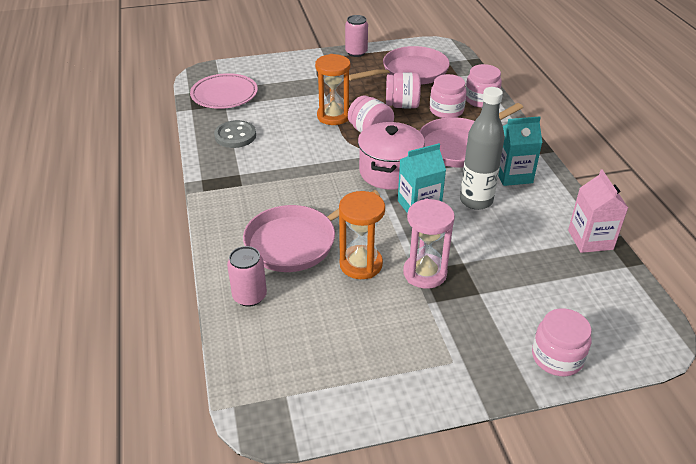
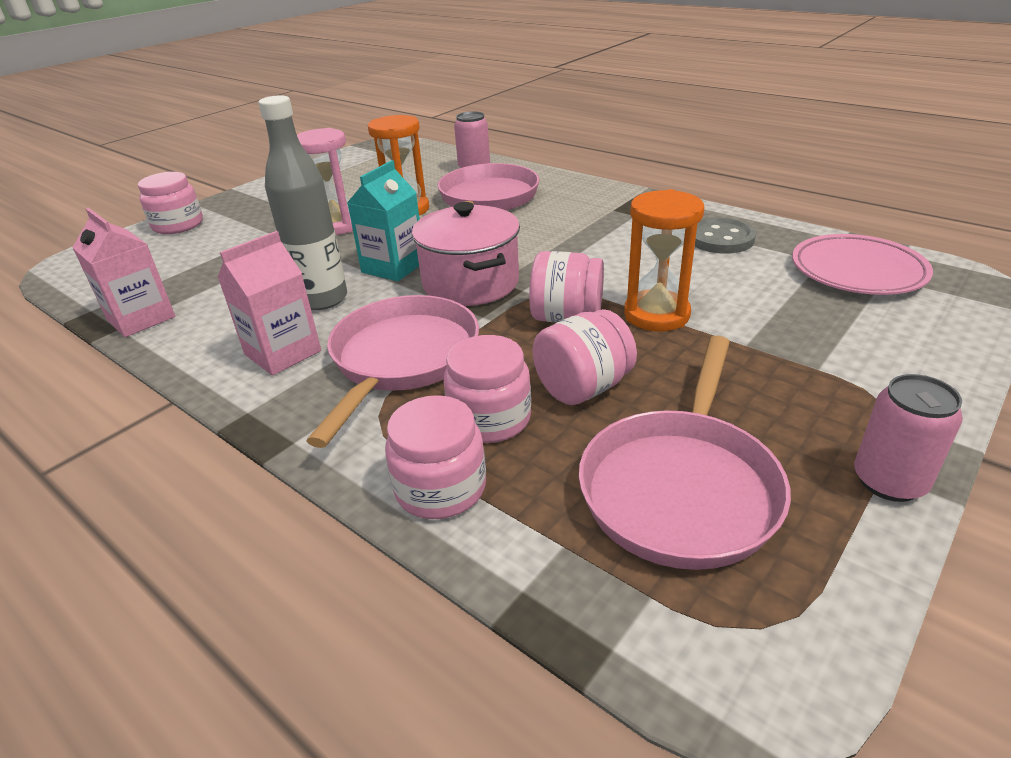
camera: 145 degrees right, 5 degrees down
(513, 175) = (283, 353): turquoise carton -> pink carton

